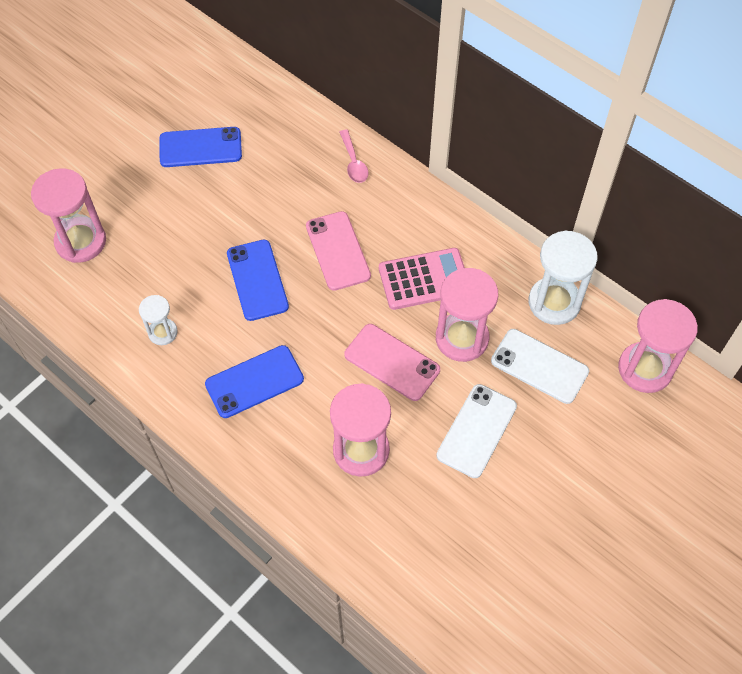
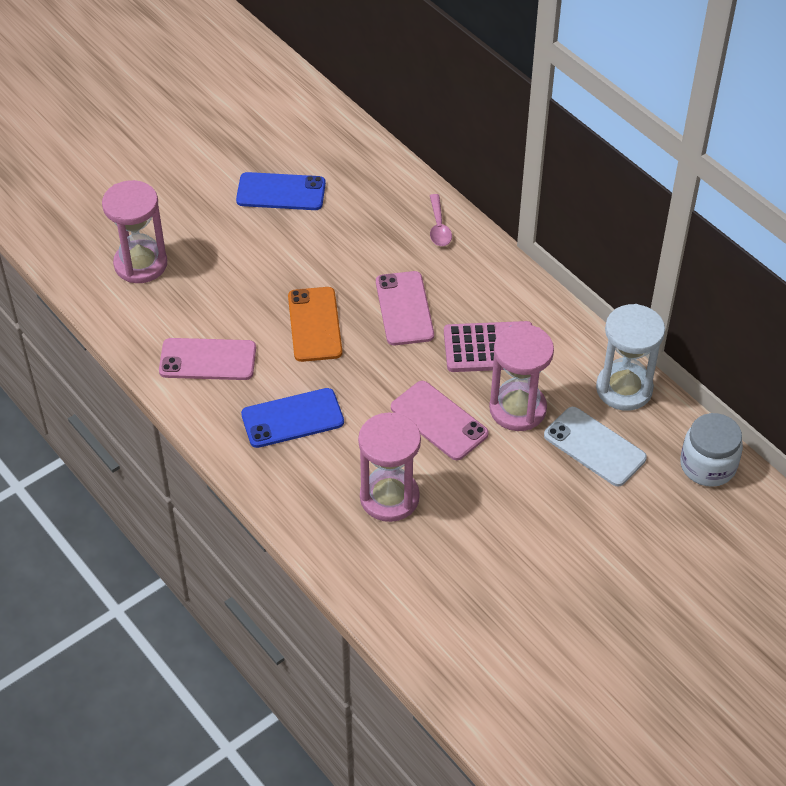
camera: 10 degrees right, 10 degrees down
(163, 332) = (208, 360): white hourglass -> pink phone
(257, 280) = (314, 324): blue phone -> orange phone
(476, 431) = (514, 497): white phone -> none
(645, 369) = (707, 465): pink hourglass -> white jar

